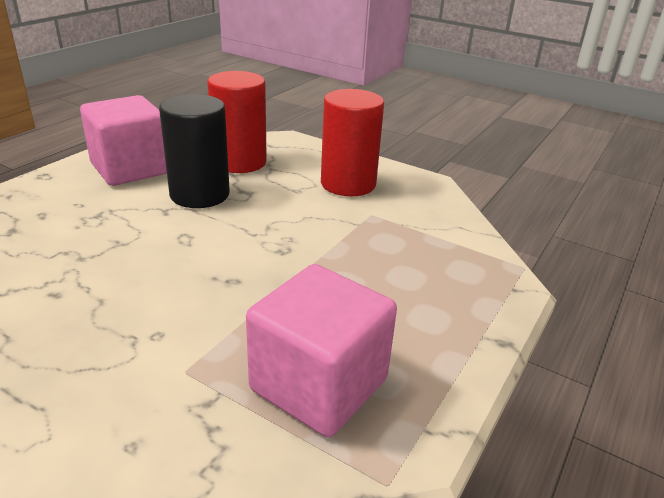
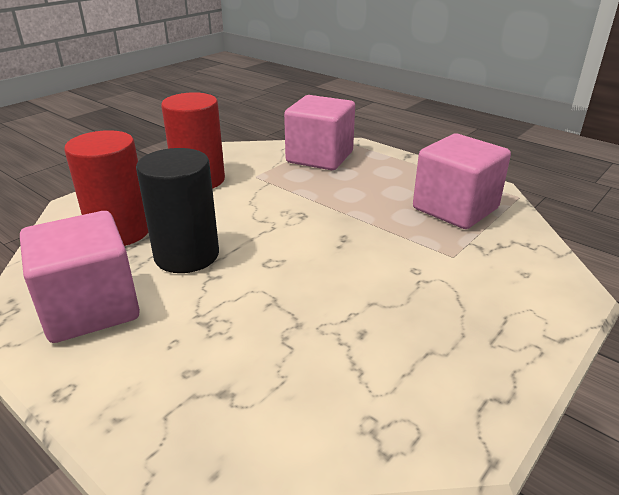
camera: 80 degrees left, 0 degrees up
(446, 255) = (319, 157): none -> pink cube

